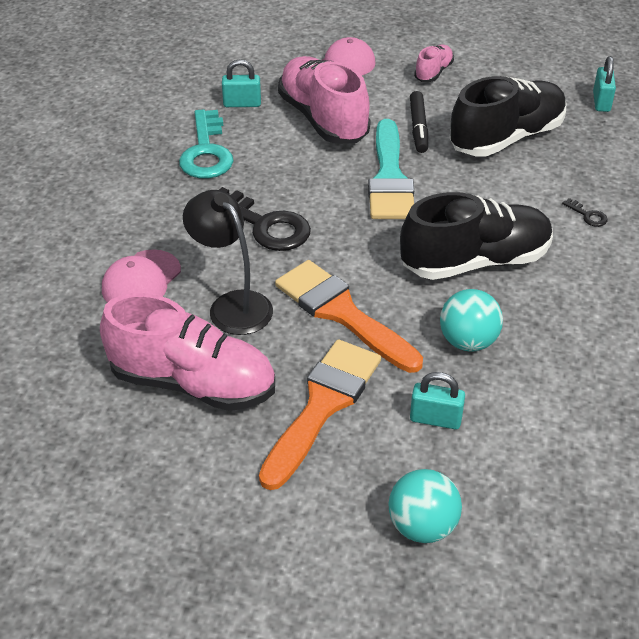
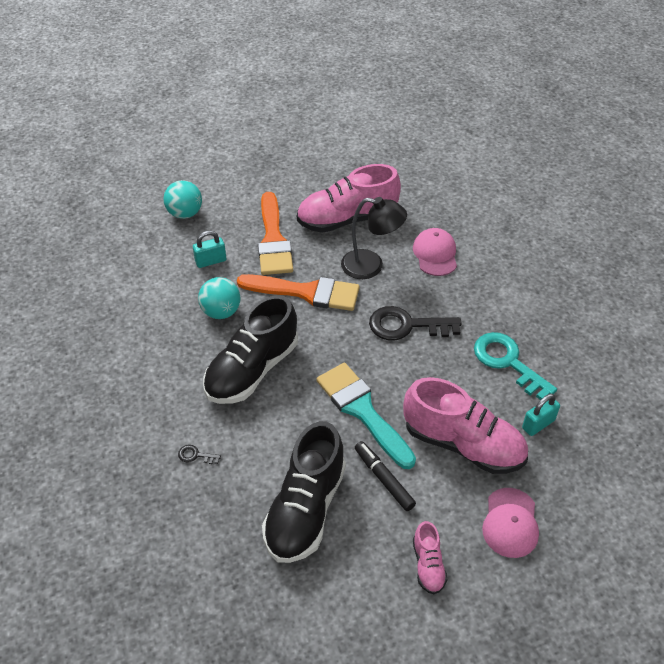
camera: 145 degrees right, 5 degrees up
(601, 102) = (249, 617): turquoise padlock -> none

